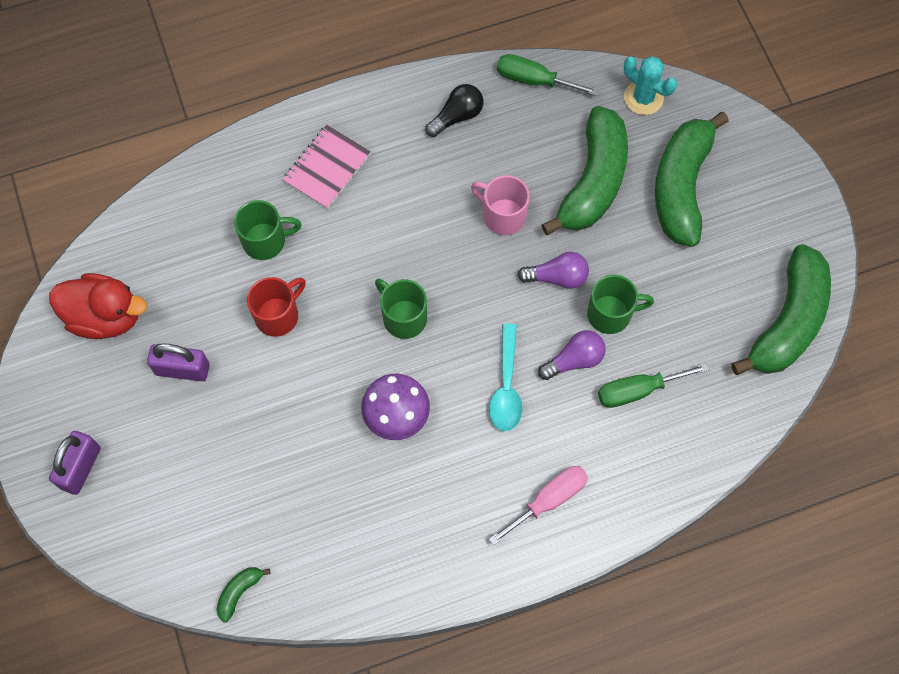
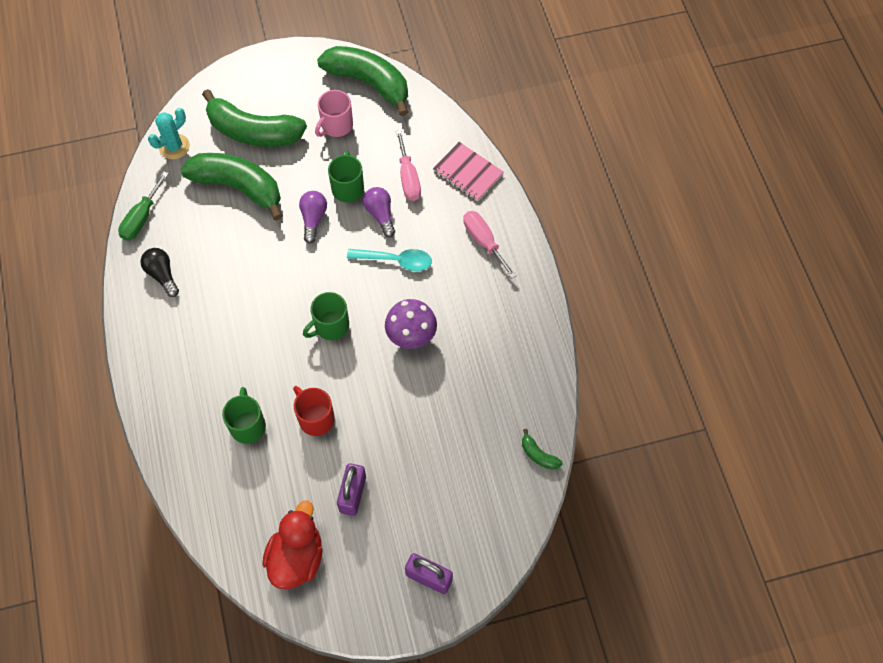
camera: 85 degrees left, 5 degrees down
(327, 168) = (189, 375): pink notebook -> pink notebook (468, 172)
(502, 215) = (256, 250): pink mug -> pink mug (336, 126)
(638, 390) = (408, 178): green screwdriver -> pink screwdriver

